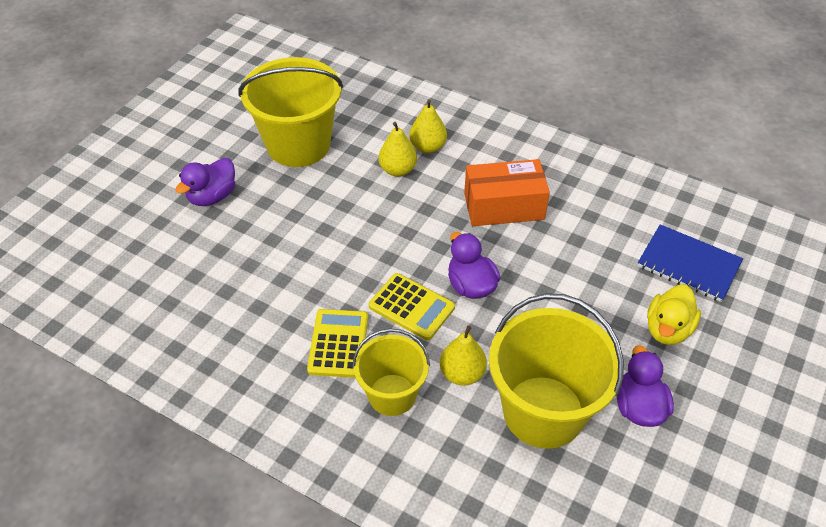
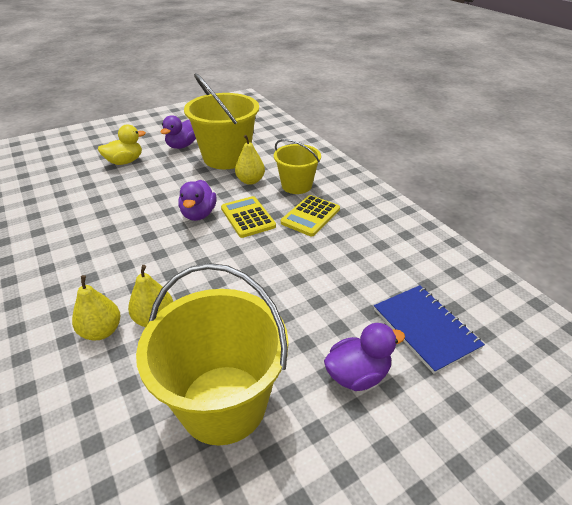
camera: 150 degrees left, 10 degrees down
(504, 206) = (114, 251): orange box -> none
(688, 264) = (66, 179): blue notebook -> blue notebook (425, 328)

